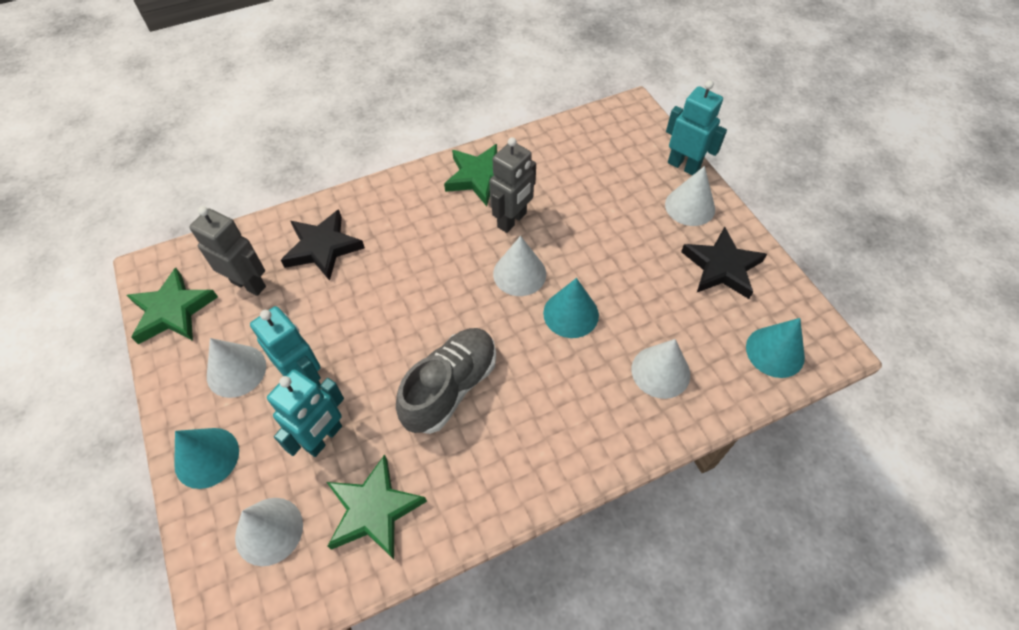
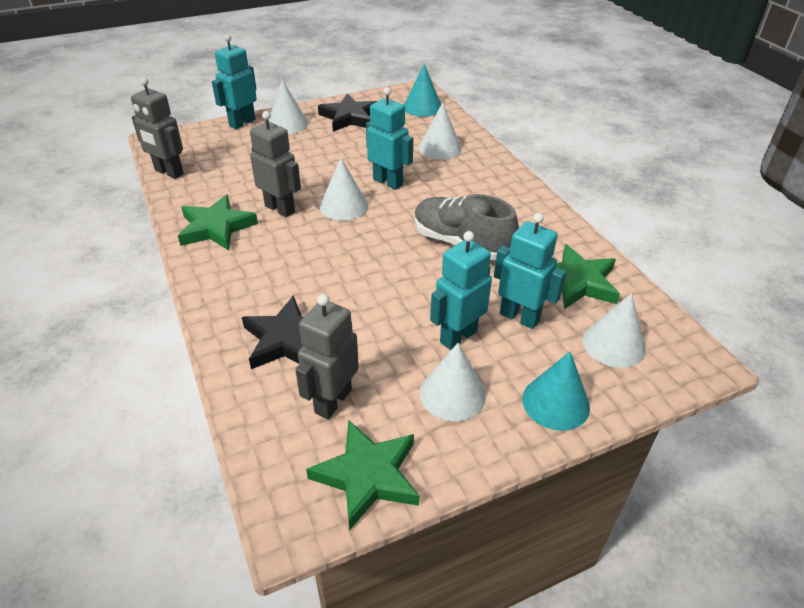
camera: 90 degrees left, 15 degrees down
(571, 127) = (168, 172): none -> grey robot
(571, 314) = (388, 182): turquoise cone -> turquoise robot

